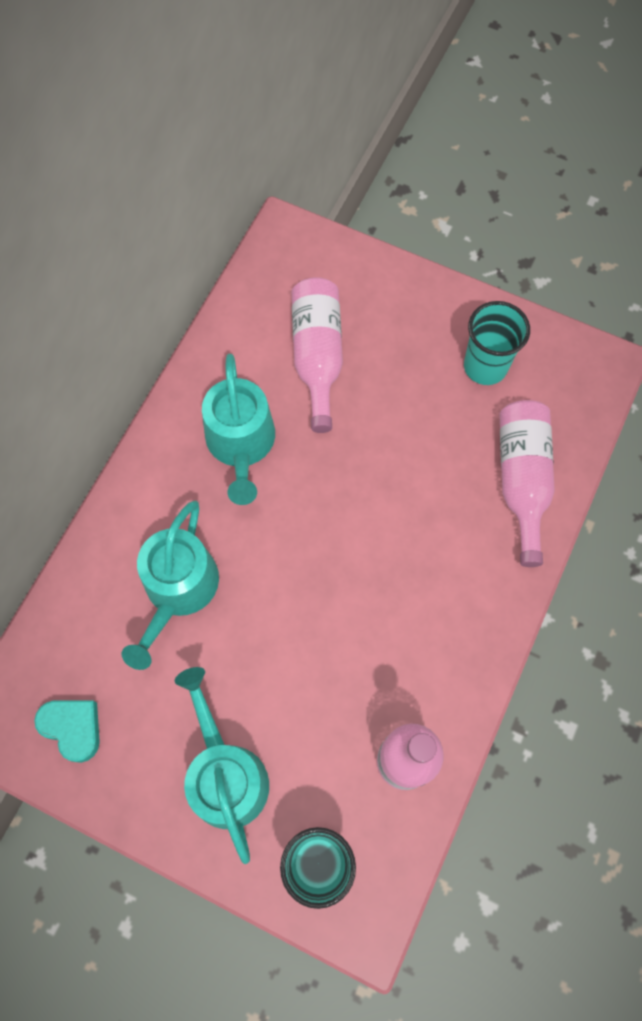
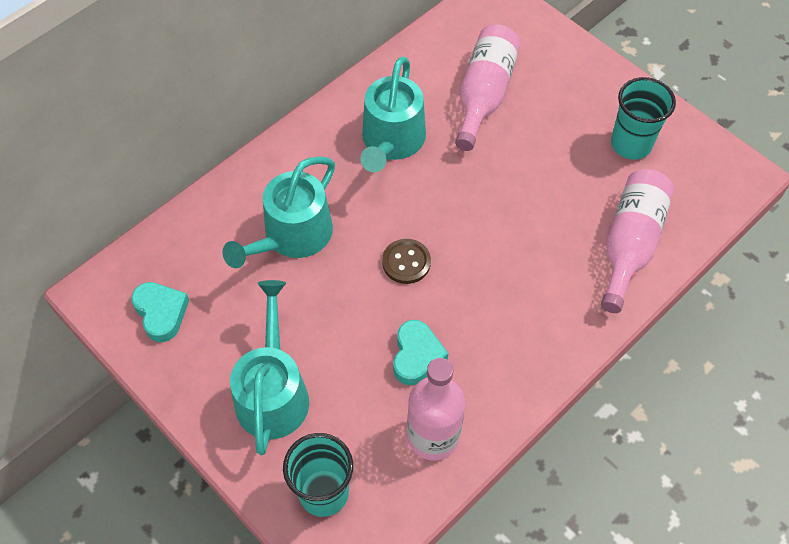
camera: 20 degrees right, 10 degrees down
(307, 579) = (406, 262): none -> brown button
(355, 679) = (416, 356): none -> turquoise heart

